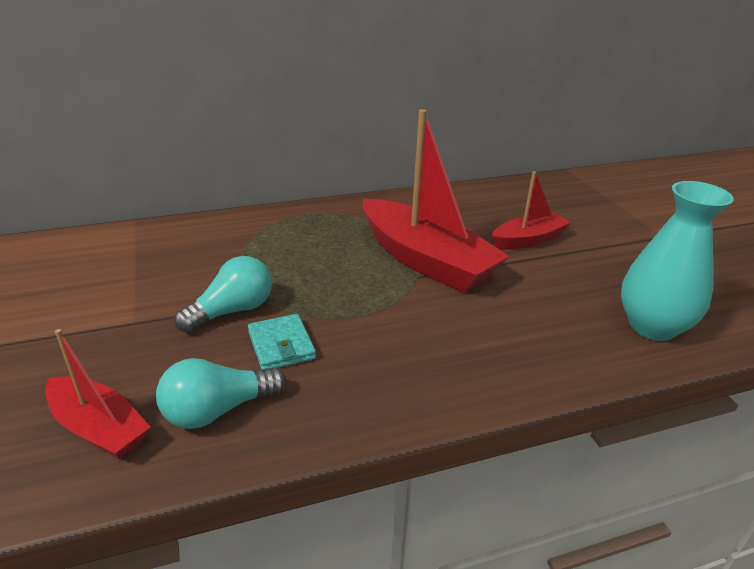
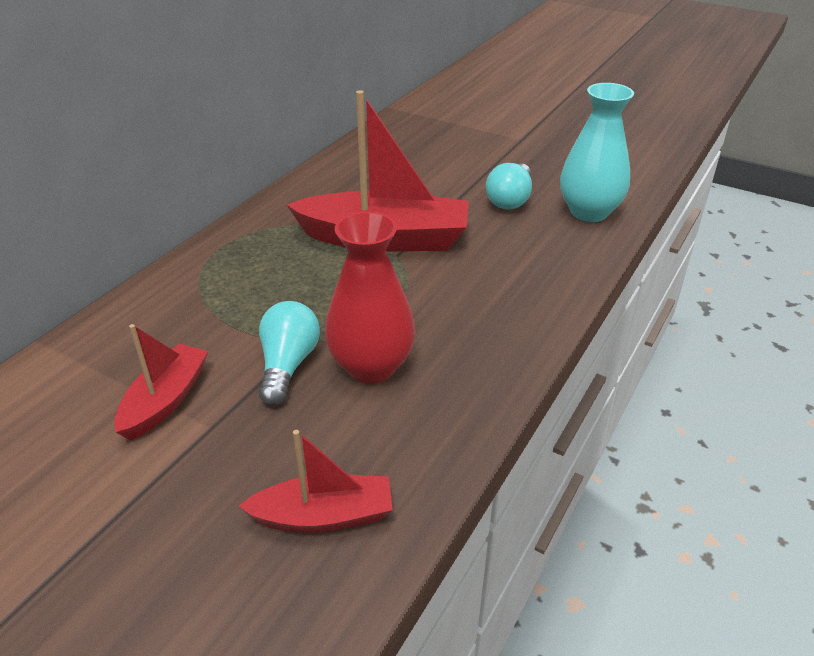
camera: 40 degrees left, 5 degrees up
(218, 410) = (396, 440): turquoise light bulb -> turquoise light bulb (510, 199)
(281, 345) = (371, 366): turquoise wallet -> red vase
(528, 240) = (437, 184): red boat -> red boat (165, 400)

